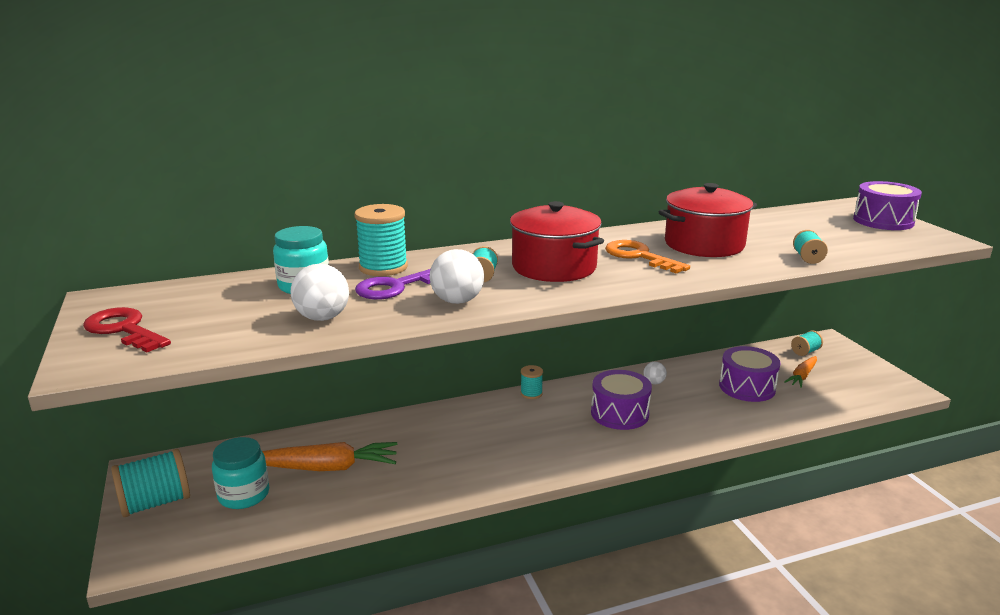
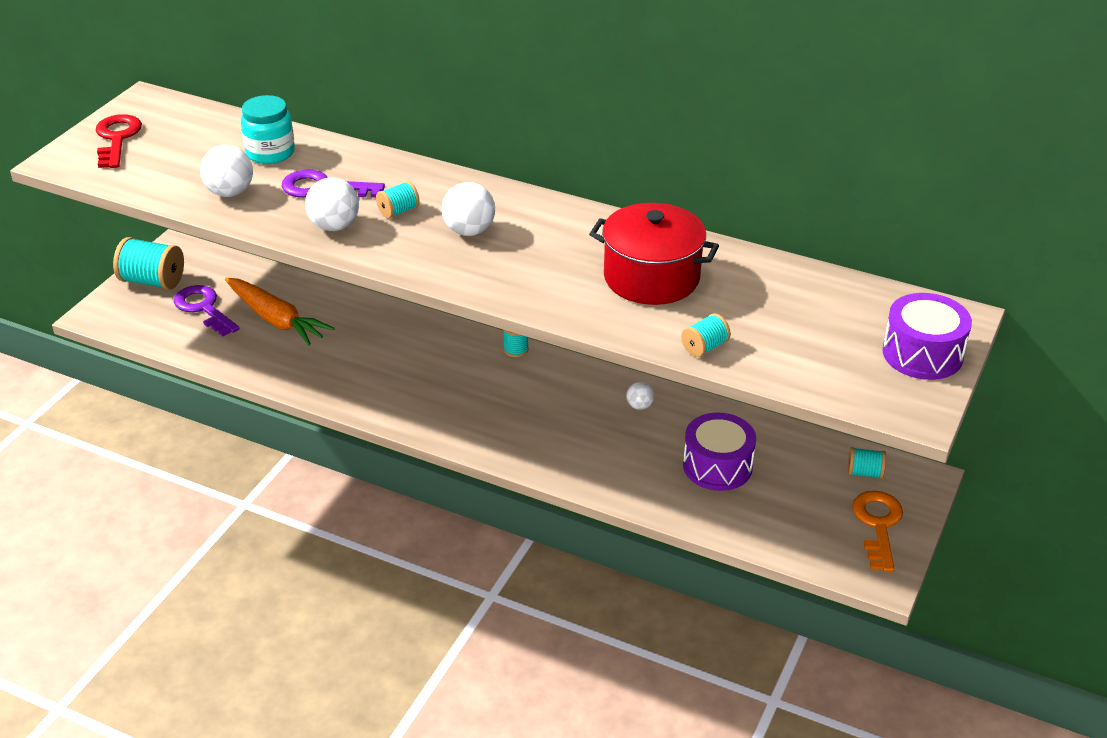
camera: 45 degrees right, 15 degrees up
(244, 495) = (203, 308): turquoise jar -> purple key
(383, 267) = (351, 161): turquoise spool -> none
(554, 267) = (469, 231): red pot -> white ball
(619, 413) = (553, 414): purple drum -> none
(639, 256) = (561, 258): orange key -> orange key (878, 525)
(802, 376) = (799, 492): orange carrot -> none

